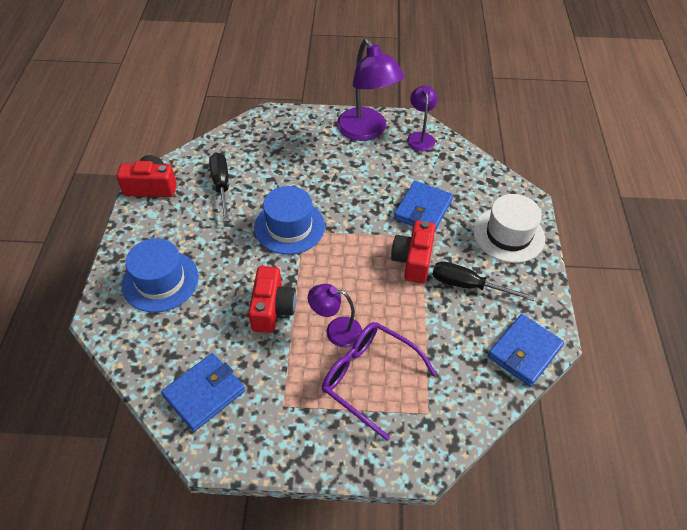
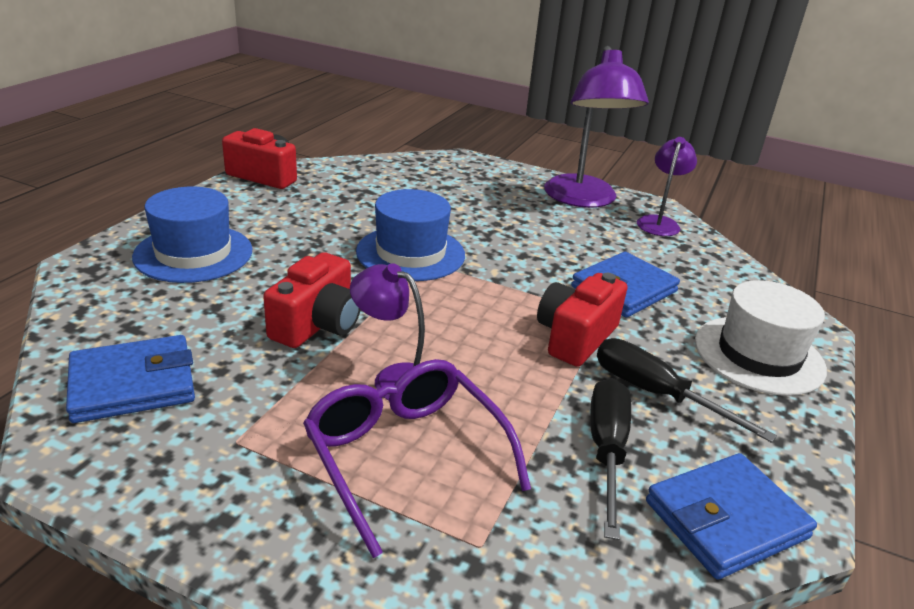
camera: 20 degrees right, 20 degrees down
(221, 186) = (351, 196): black screwdriver -> black screwdriver (606, 450)

